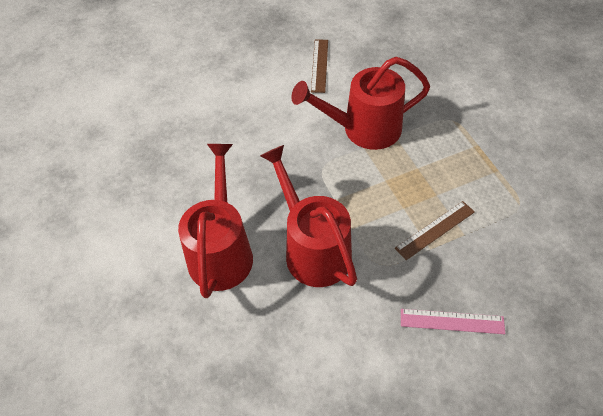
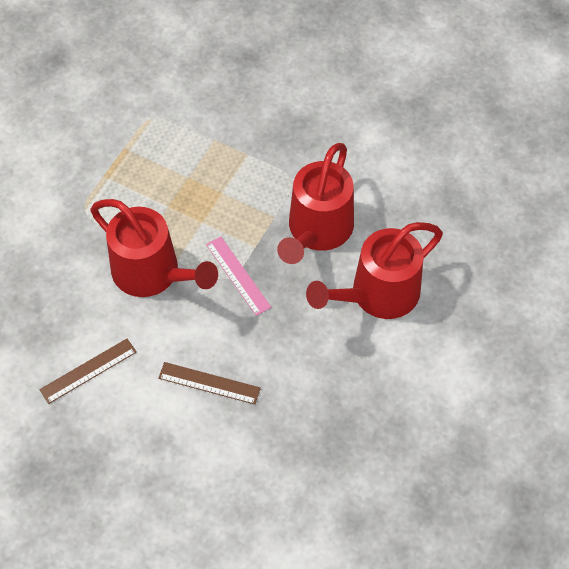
camera: 130 degrees left, 5 degrees up
(435, 230) = (226, 160): brown ruler -> brown ruler (209, 383)
(452, 321) = (300, 111): pink ruler -> pink ruler (238, 275)

